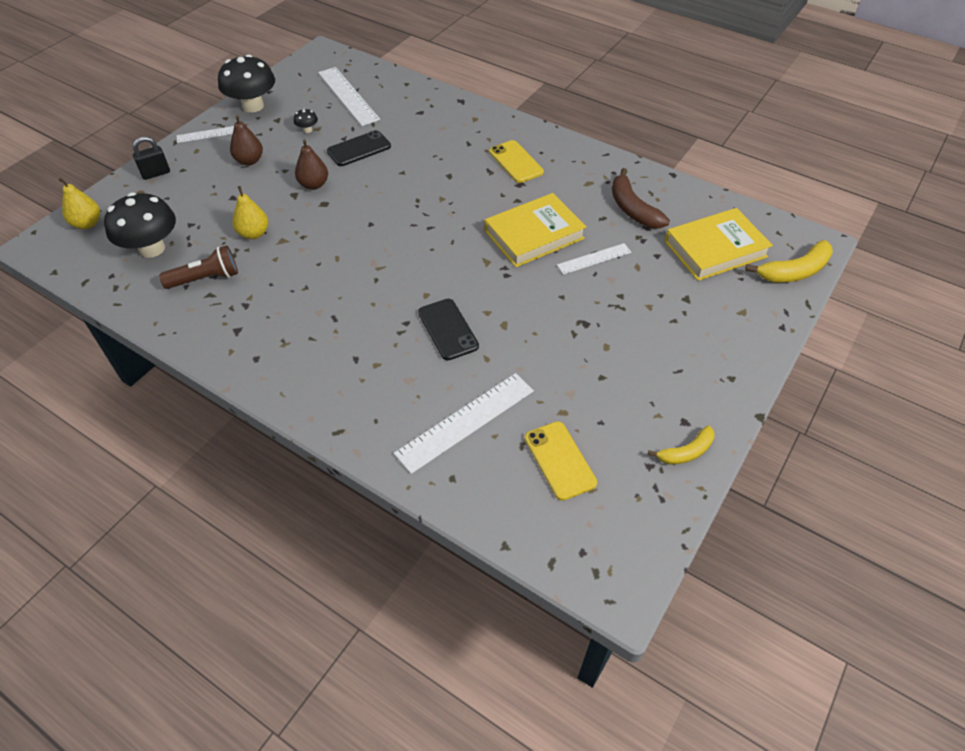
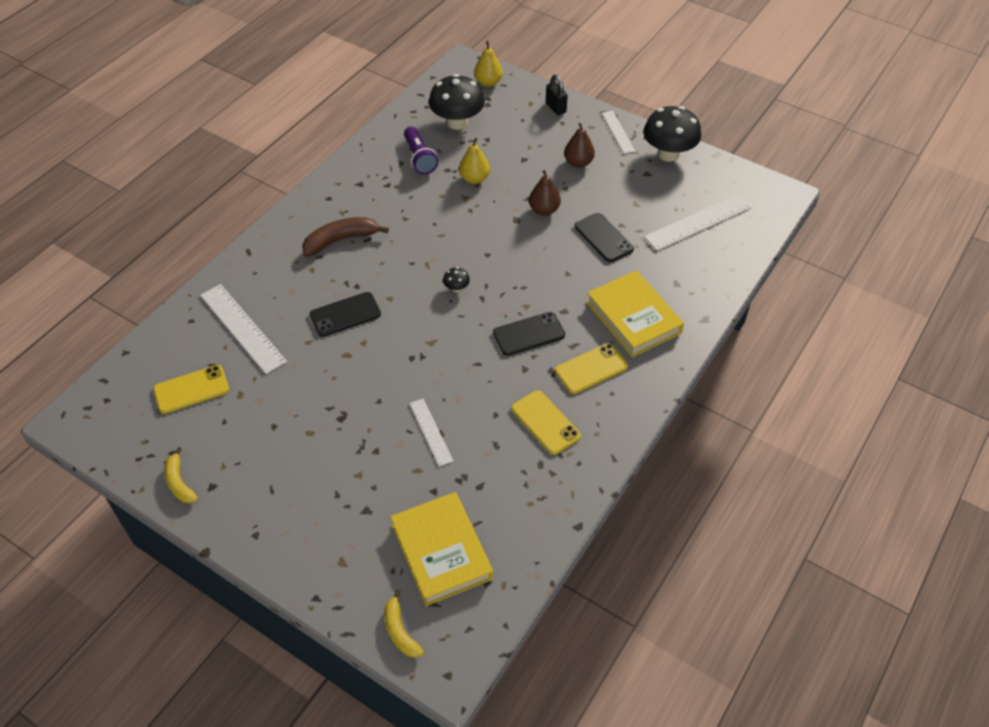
camera: 90 degrees right, 0 degrees up
(206, 278) = (419, 158): brown flashlight -> purple flashlight
(307, 130) = (632, 197): black mushroom -> black mushroom (456, 288)
(476, 197) = (528, 334): none -> black phone
(534, 235) = (469, 381): yellow book -> yellow book (633, 318)
(575, 189) = (545, 422): none -> yellow phone
(632, 209) = (511, 475): brown banana -> brown banana (341, 240)
(794, 271) = (400, 631): yellow banana -> yellow banana, size x0.64

